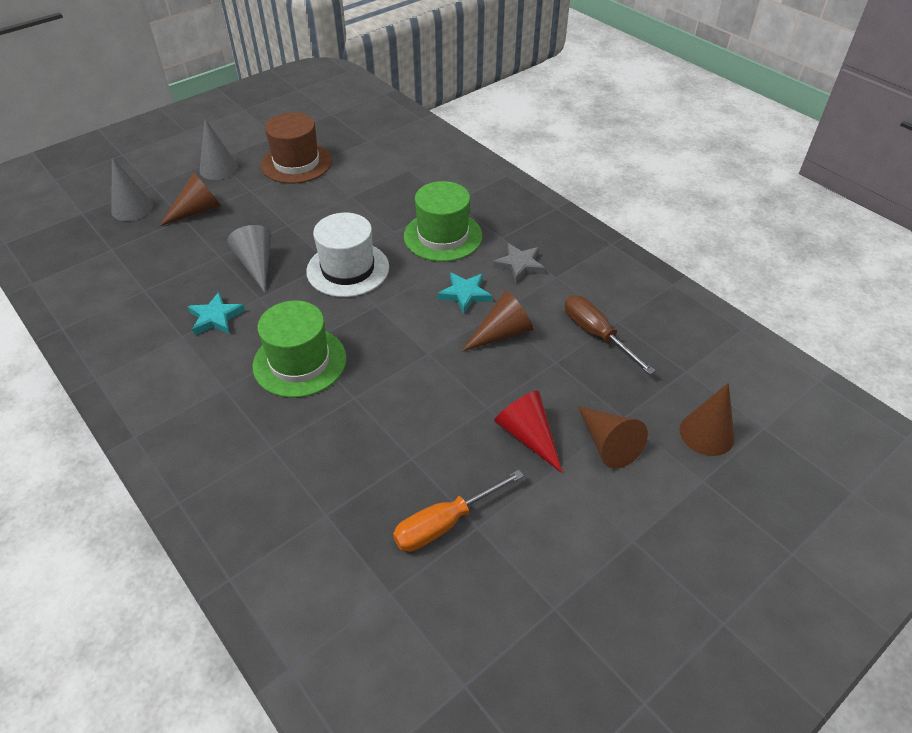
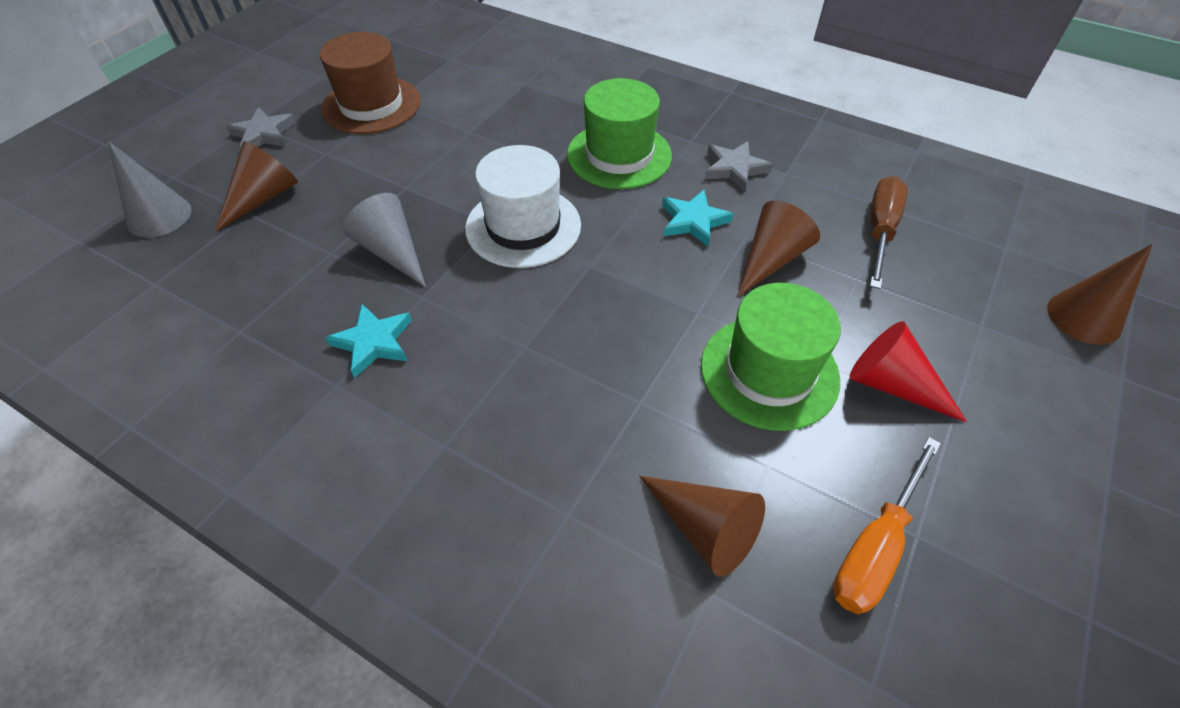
camera: 20 degrees left, 5 degrees up
(218, 168) = (264, 134): grey cone -> grey star
(300, 362) = (533, 373): green hat -> green hat (769, 372)
(596, 334) = (880, 231): brown screwdriver -> brown screwdriver turned 75 degrees clockwise
(608, 443) = (990, 365): brown cone -> brown cone (704, 528)

